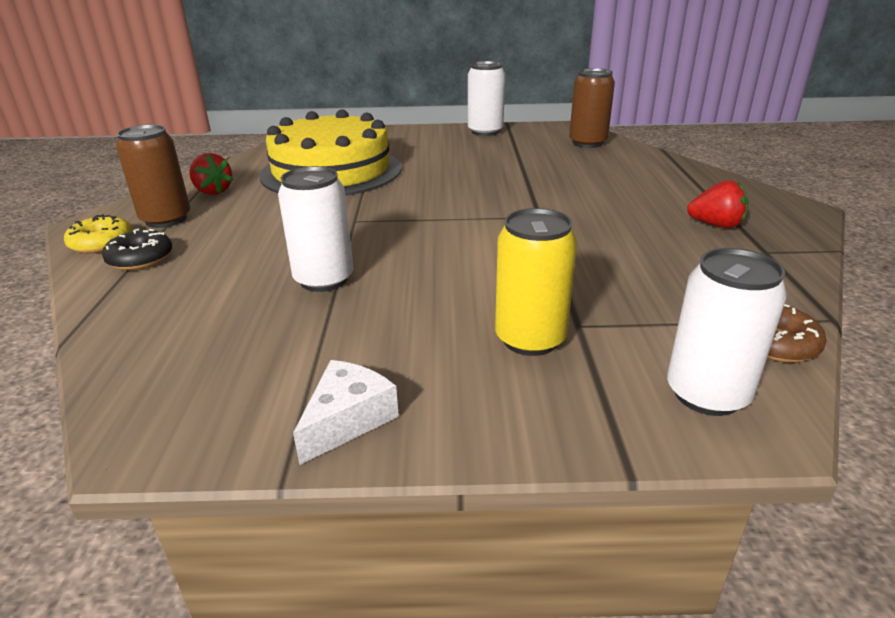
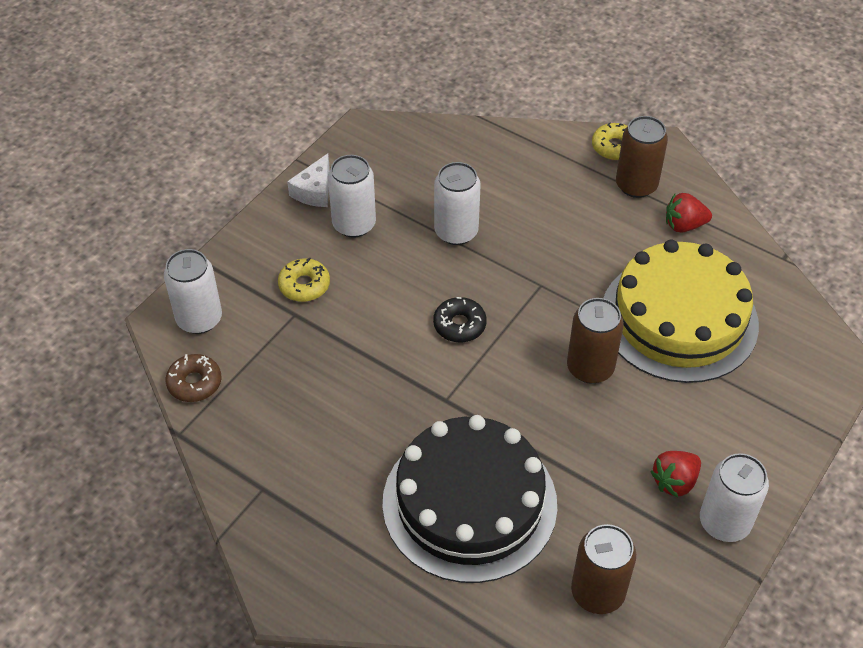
camera: 125 degrees right, 20 degrees up
(140, 259) = (568, 160): black donut -> black donut (459, 325)
(347, 420) = (314, 191): white cheese -> white cheese turned 45 degrees clockwise
(383, 350) = (354, 224): none -> white can
(423, 182) = (590, 368): none -> brown can
(530, 339) = (304, 285): yellow can -> yellow donut
(605, 183) = (469, 503): none -> black cake
(716, 225) = (323, 501): red strawberry -> red strawberry (674, 482)

